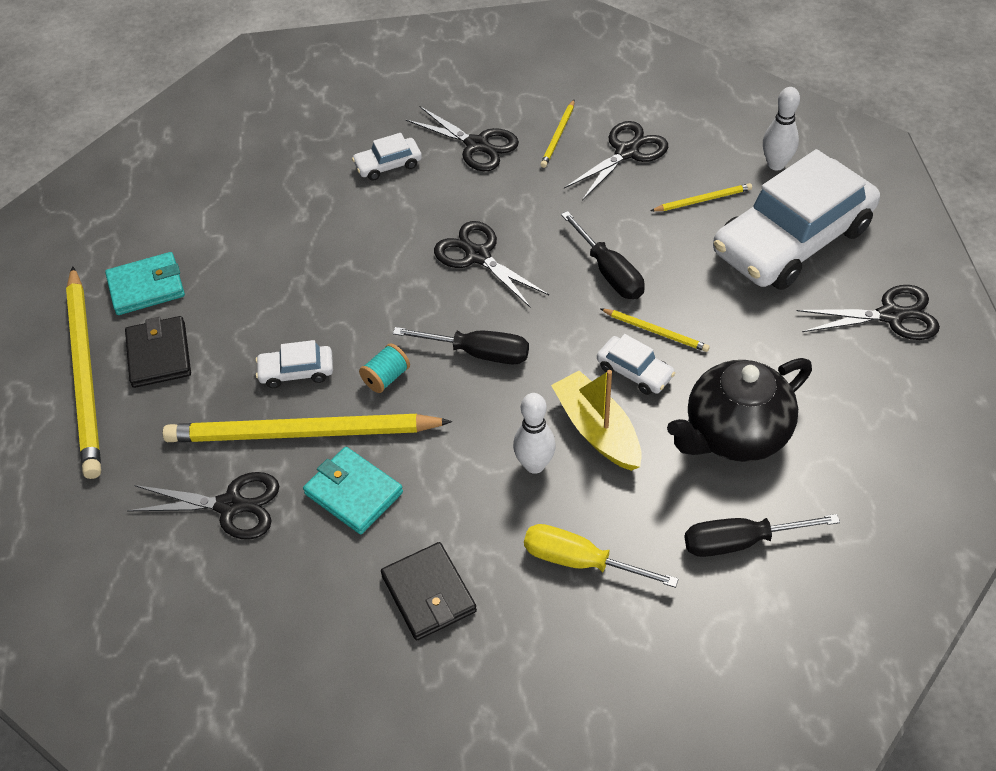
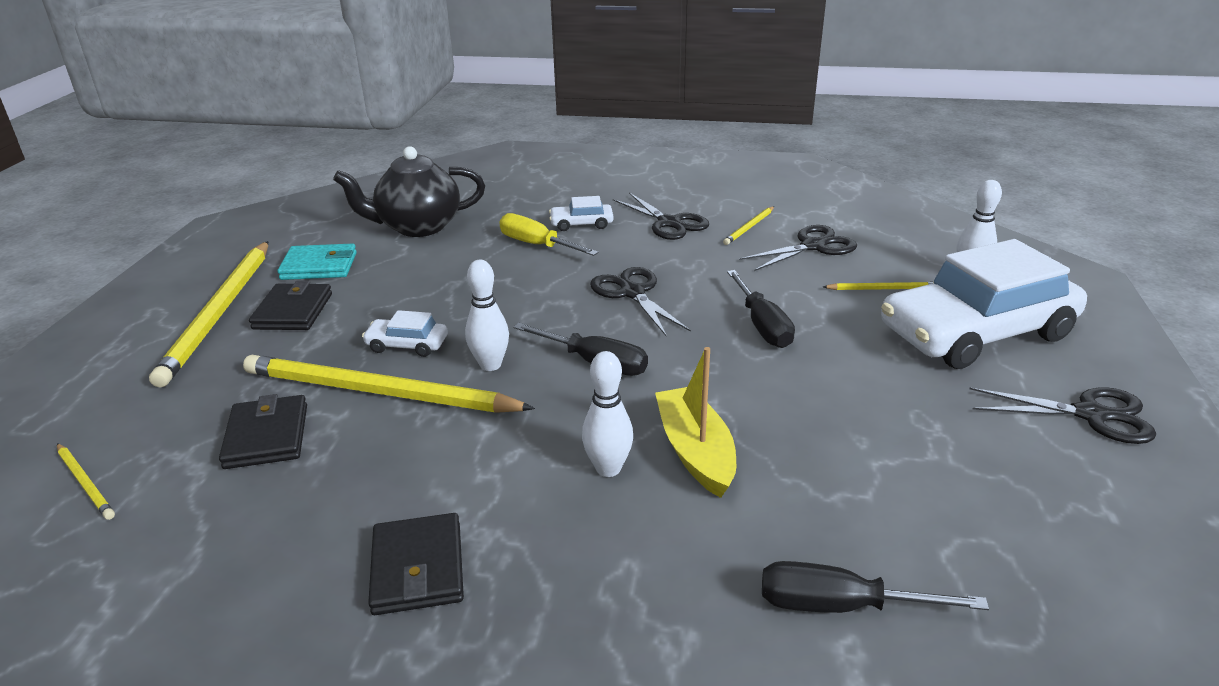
camera: 15 degrees right, 20 degrees down
(230, 505) = (267, 436): black scissors -> black wallet
(353, 493) = (397, 452): turquoise wallet -> none
(386, 378) = (490, 365): turquoise spool -> white bowling pin
(579, 561) = (617, 577): yellow screwdriver -> yellow screwdriver (536, 245)
(634, 371) = (760, 408): white car -> none
(656, 331) = (796, 379): yellow pencil -> yellow pencil (85, 483)
(735, 434) = (864, 489): black teapot -> black teapot (418, 227)

